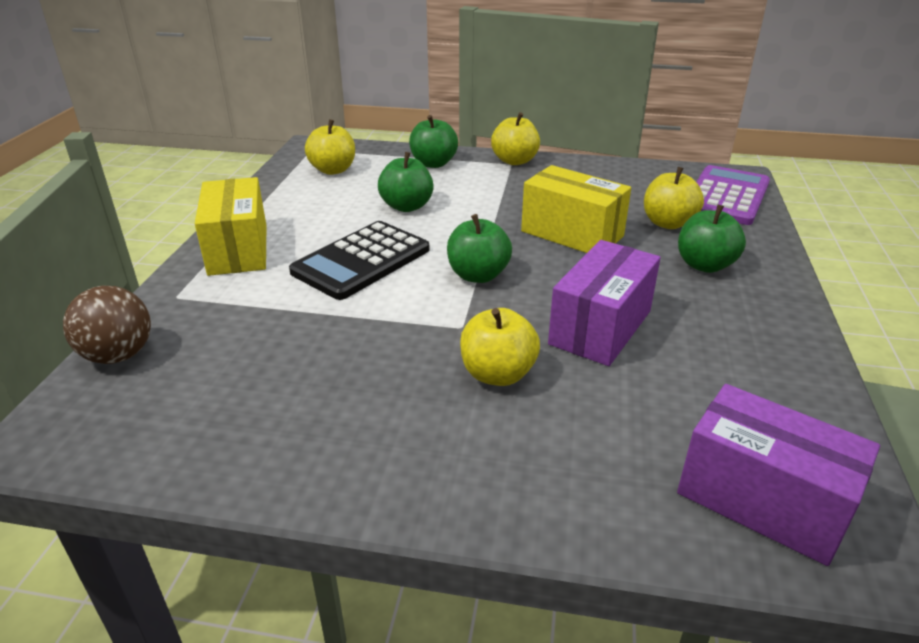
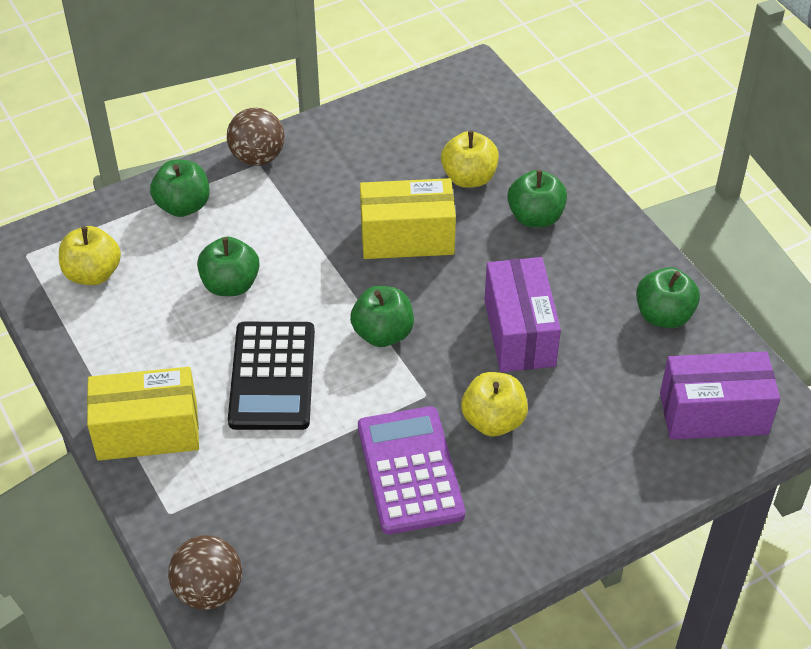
camera: 40 degrees left, 15 degrees up
(238, 249) = (147, 431): yellow box -> yellow box turned 45 degrees counterclockwise
(514, 161) = (257, 157): yellow apple -> brown ball
(726, 196) = (485, 111): purple calculator -> purple calculator (410, 470)
(777, 385) = (663, 315): none -> green apple

